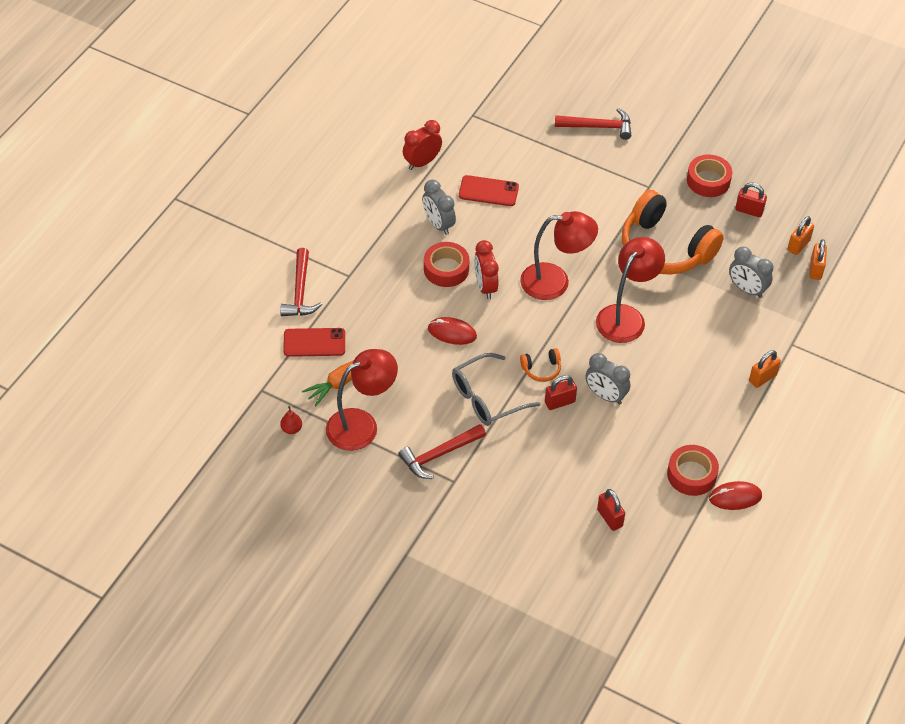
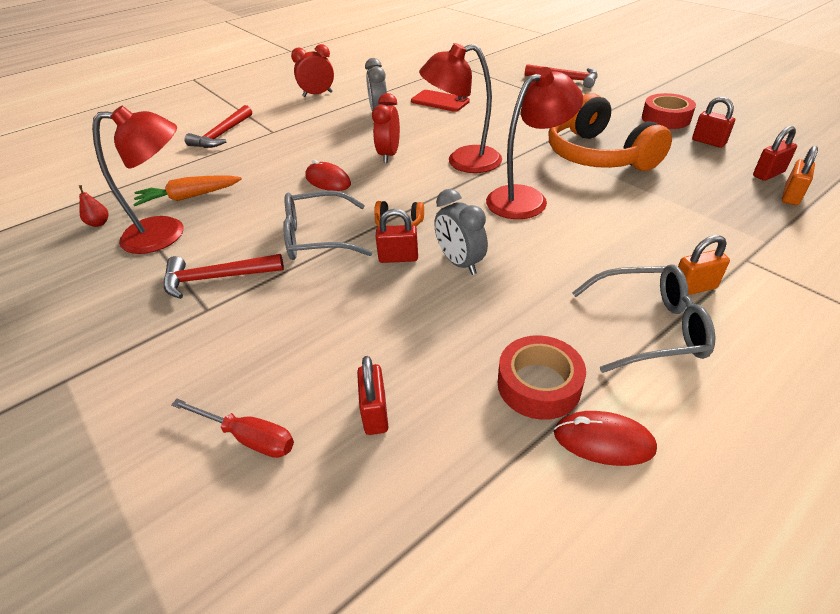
camera: 25 degrees right, 10 degrees down
(314, 342) = (195, 167): red phone -> none
(422, 162) = (396, 82): red clock -> red clock (317, 94)
(446, 269) = (362, 139): red tape -> none
(548, 552) = (248, 437): none -> red screwdriver
(555, 282) = (463, 161): red lamp -> red lamp turned 150 degrees clockwise
(742, 417) = (649, 328): none -> grey glasses
(747, 289) = (690, 199): grey clock -> none
(798, 245) = (768, 174): orange padlock -> red padlock

